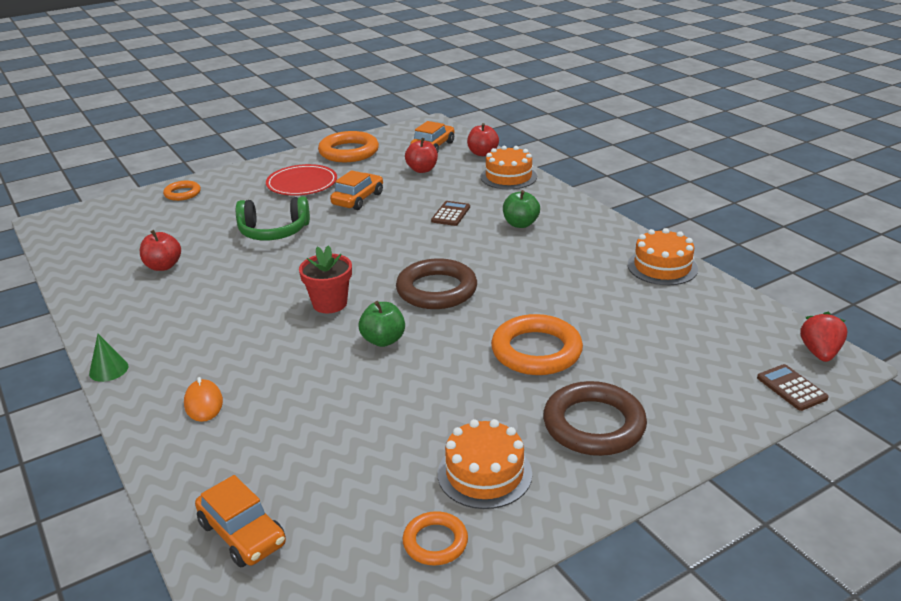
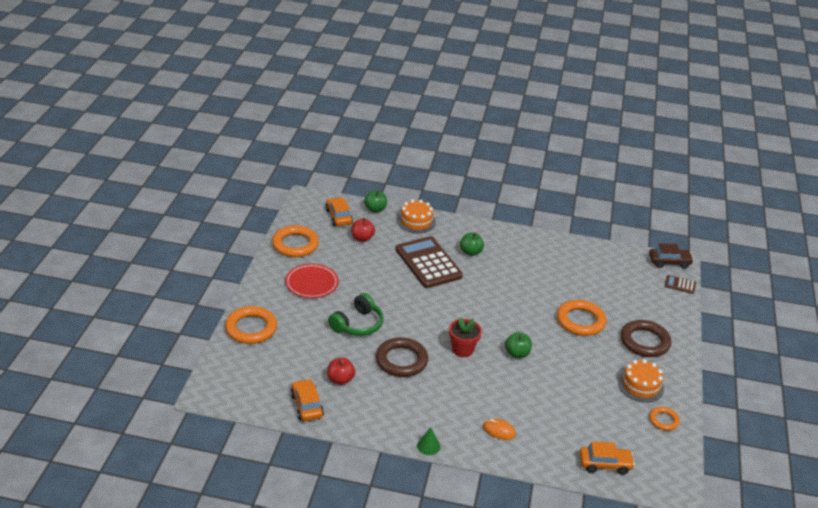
camera: 50 degrees left, 5 degrees up
(182, 193) = (251, 328): orange ring -> orange ring, size x1.81
(358, 199) = (363, 278): orange car -> orange car (306, 405)
(436, 290) = (495, 313): brown ring -> brown ring (401, 360)
(451, 214) = (428, 263): brown calculator -> brown calculator, size x2.35
(482, 153) = (375, 209): red apple -> green apple
(662, 267) = (564, 247): orange cake -> none
(819, 353) = (669, 262): red strawberry -> brown car

